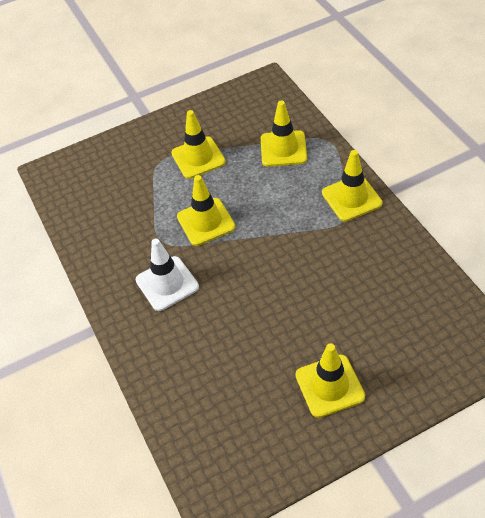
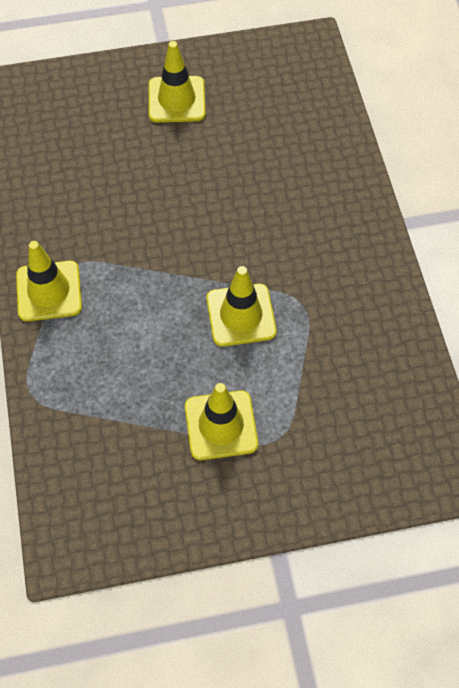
camera: 170 degrees left, 10 degrees up
(167, 283) = (309, 247): white traffic cone -> none
(283, 149) = (97, 399): yellow traffic cone -> none

